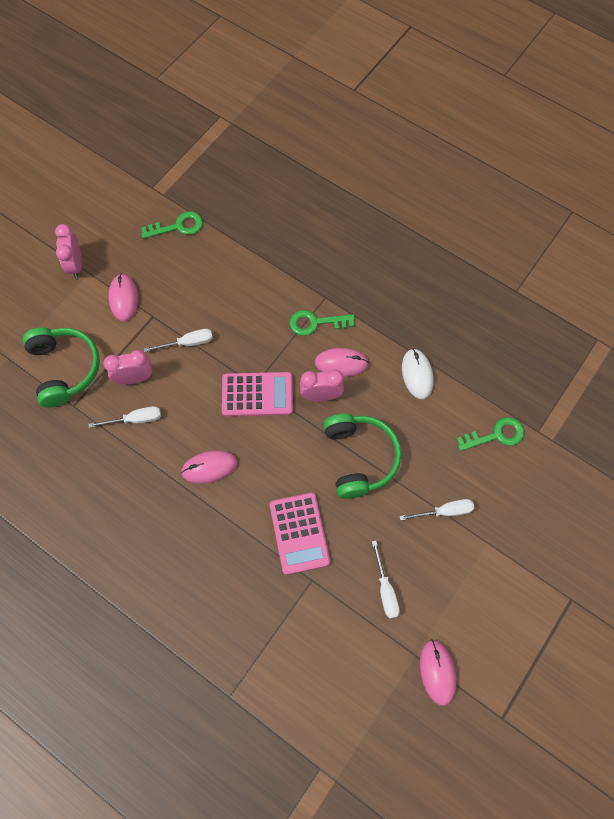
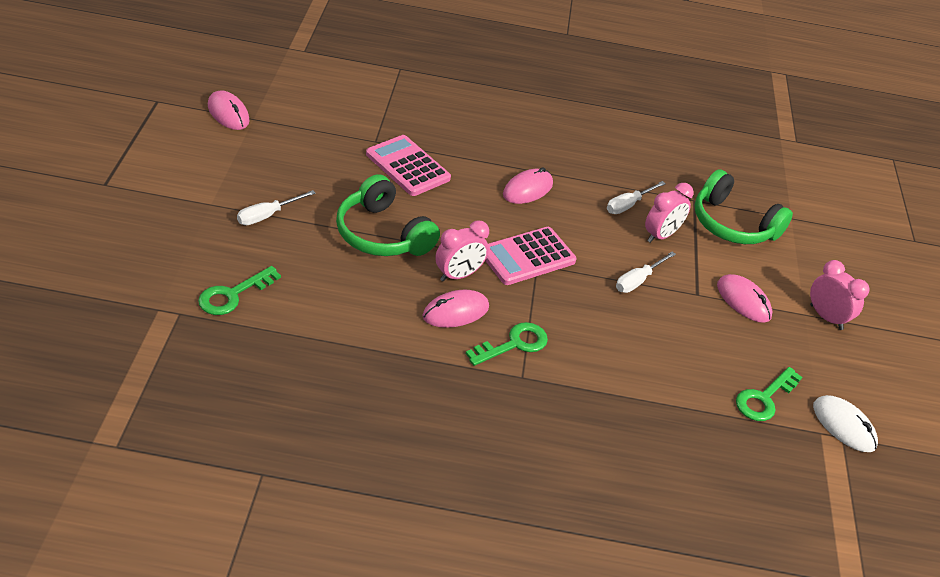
camera: 145 degrees right, 25 degrees down
(385, 589) = (302, 150): white screwdriver -> none
(417, 374) = (358, 327): white mouse -> white mouse (843, 426)

